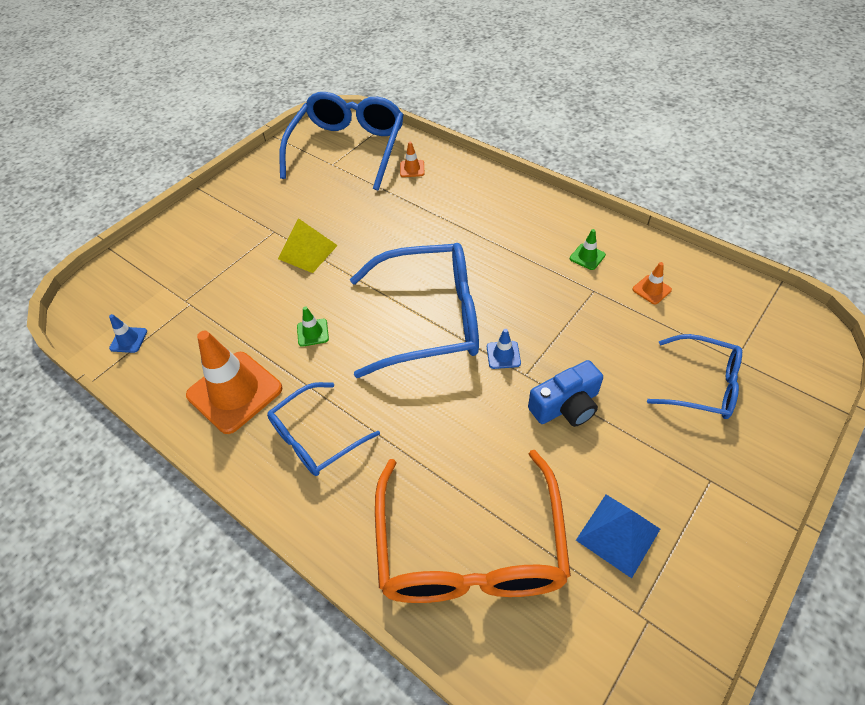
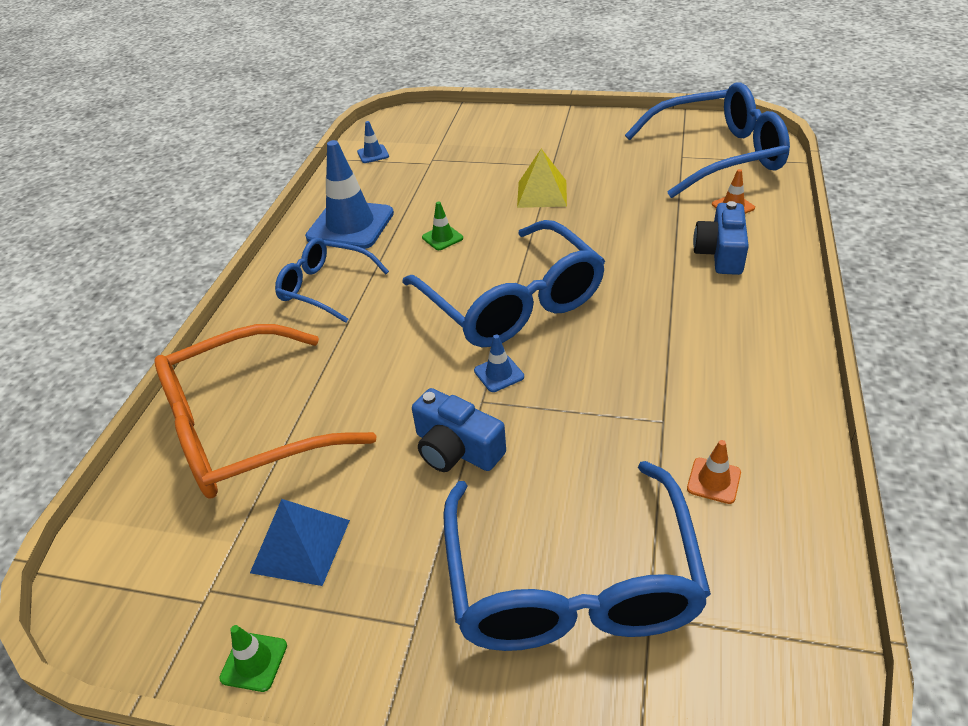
camera: 65 degrees right, 10 degrees down
(234, 392) = (350, 225): orange traffic cone -> blue traffic cone
(456, 196) = (721, 253): none -> blue camera
(587, 257) = (720, 397): green traffic cone -> green traffic cone (254, 662)
(702, 385) = (571, 582): blue glasses -> blue glasses, size x1.74

